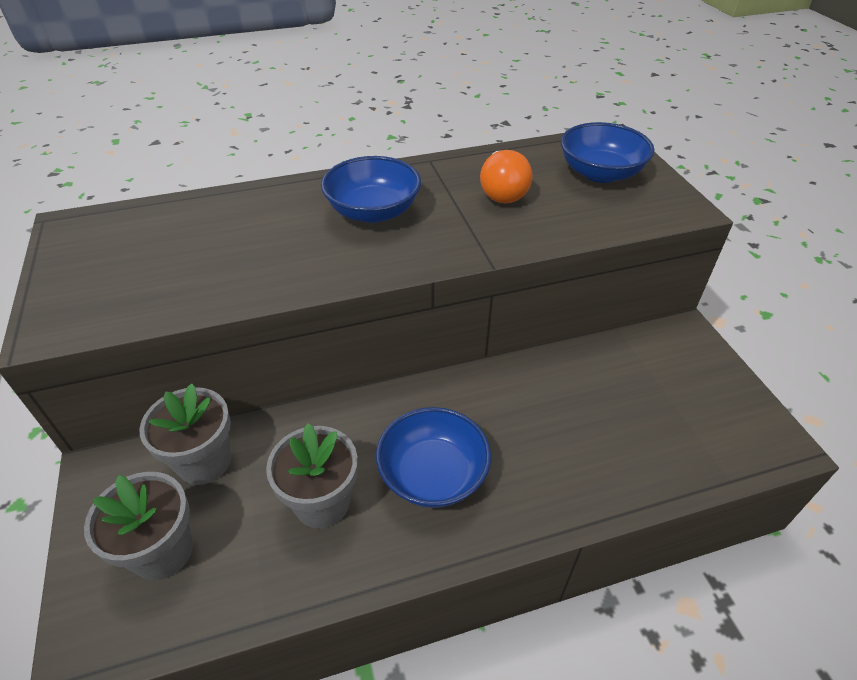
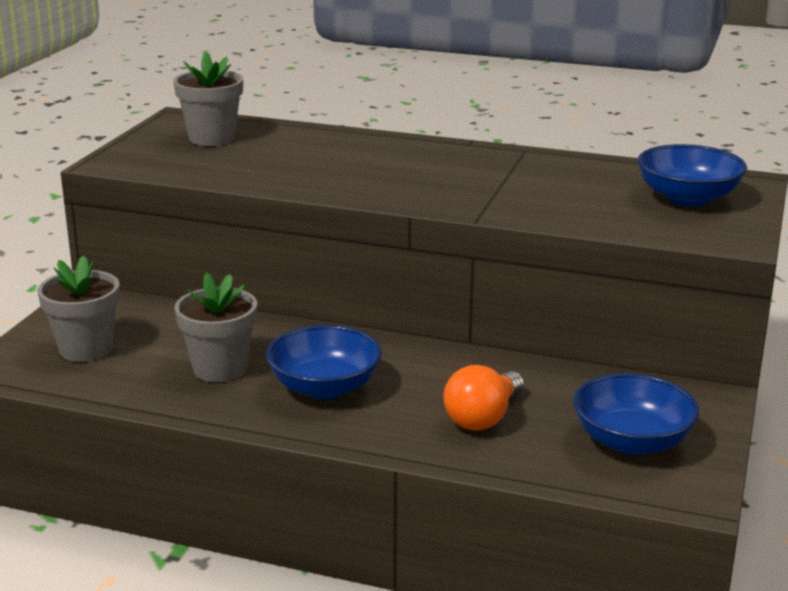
camera: 35 degrees right, 20 degrees down
(204, 462) = (161, 318): grey flower pot -> grey flower pot (212, 138)
(373, 211) = (421, 167): blue bowl -> blue bowl (632, 441)
(502, 192) = (561, 185): orange light bulb -> orange light bulb (483, 418)

